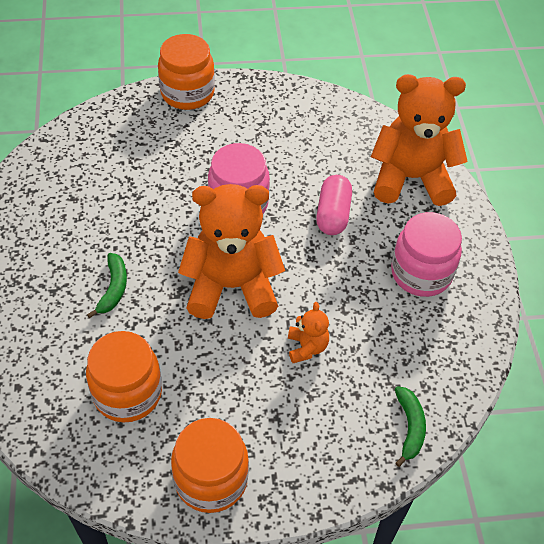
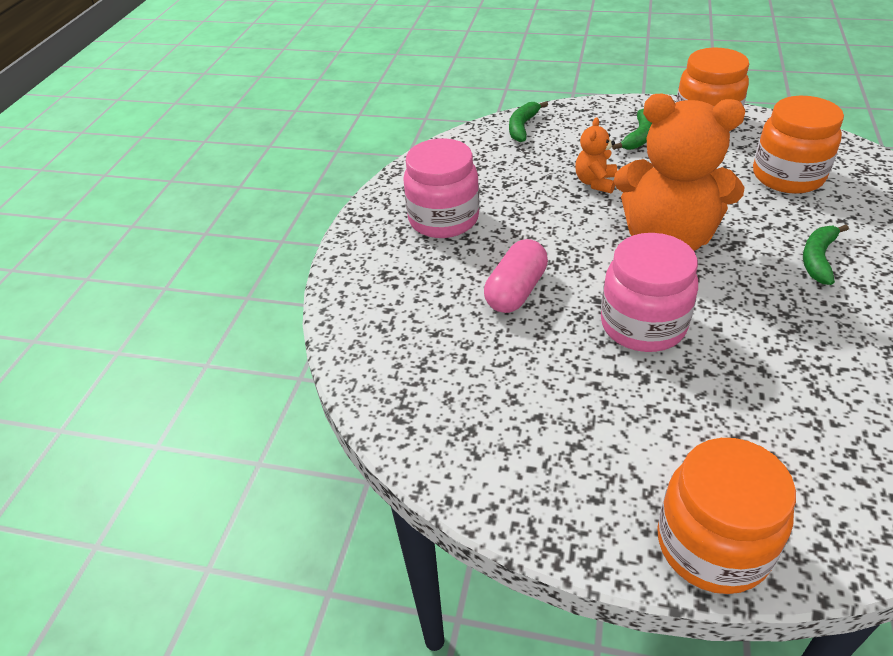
camera: 155 degrees left, 10 degrees down
(279, 433) = (639, 137): none -> green banana
(411, 178) = (388, 315): orange teddy bear -> none

